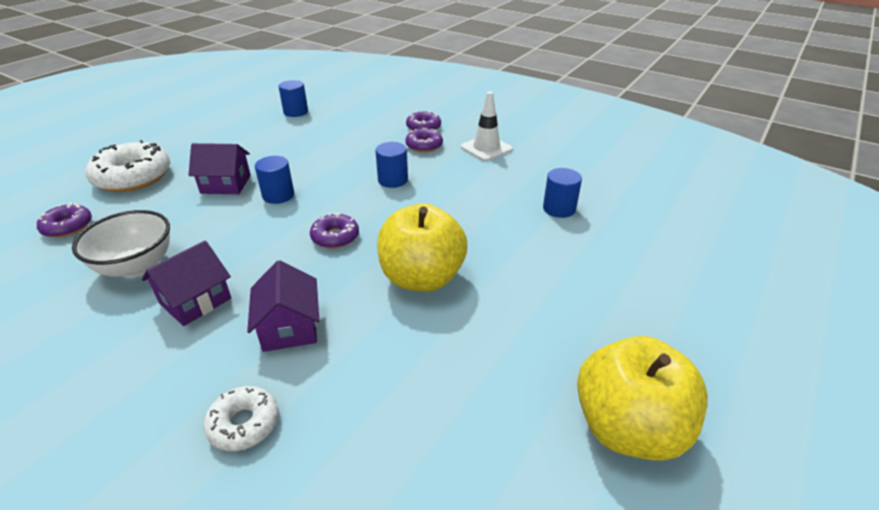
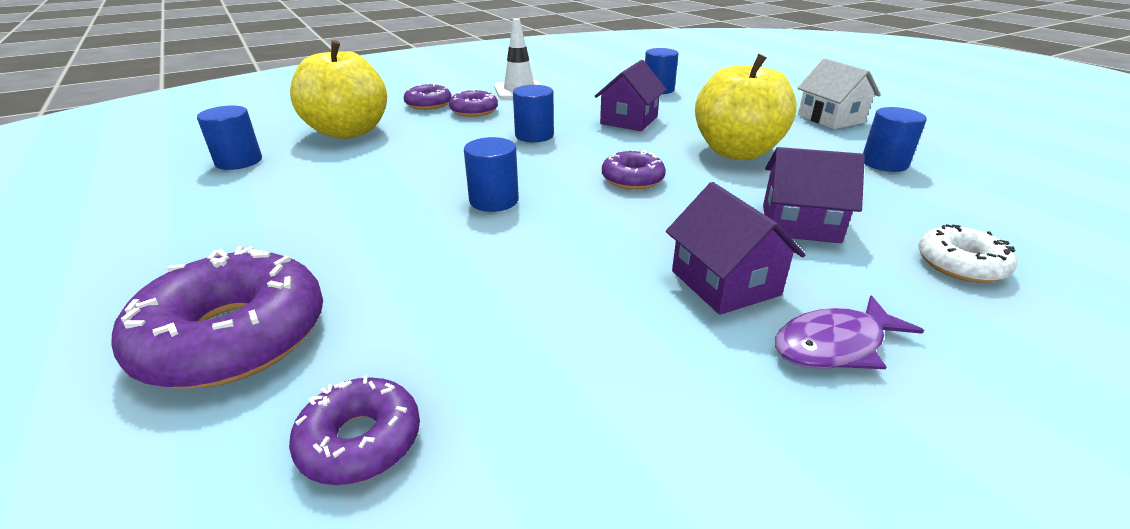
camera: 65 degrees left, 5 degrees down
(130, 353) = (835, 345): none -> purple fish
(133, 177) = (234, 337): white donut -> purple donut
(136, 266) = (600, 336): white bowl -> none
(226, 184) = (408, 236): purple house -> purple house (629, 120)
(453, 378) = (884, 163): none -> blue cylinder
(571, 332) = (830, 118): none -> white house
(628, 428) = (932, 125): yellow apple -> yellow apple (348, 132)

